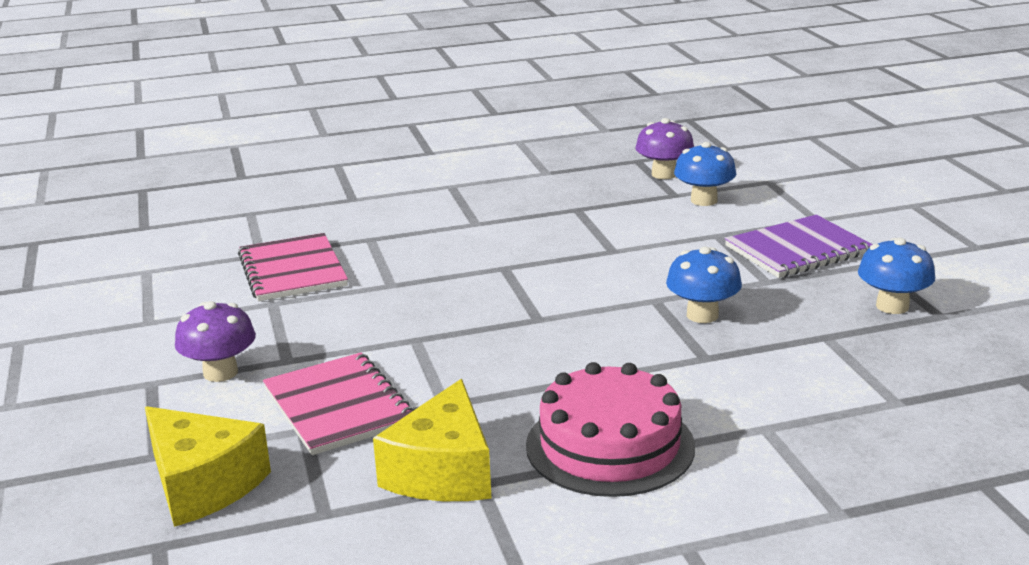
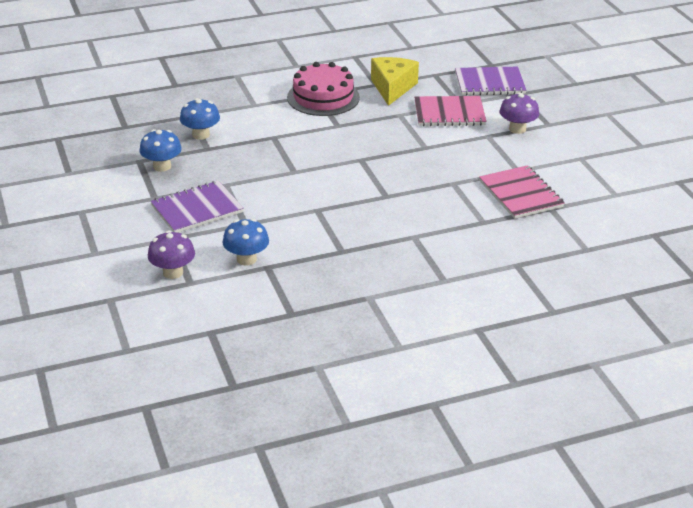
camera: 175 degrees right, 10 degrees up
(203, 485) = (489, 83): yellow cheese -> purple notebook
(338, 406) = (449, 113): pink notebook -> pink notebook turned 60 degrees counterclockwise
(664, 174) = (271, 293): purple mushroom -> purple mushroom (173, 272)
(702, 315) = (269, 161): blue mushroom -> blue mushroom (201, 135)

